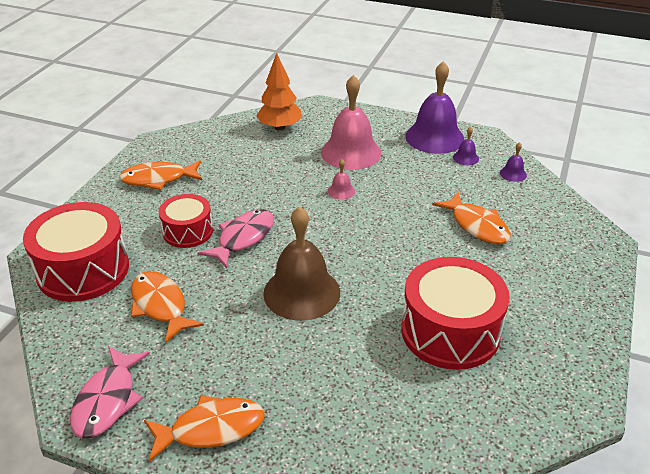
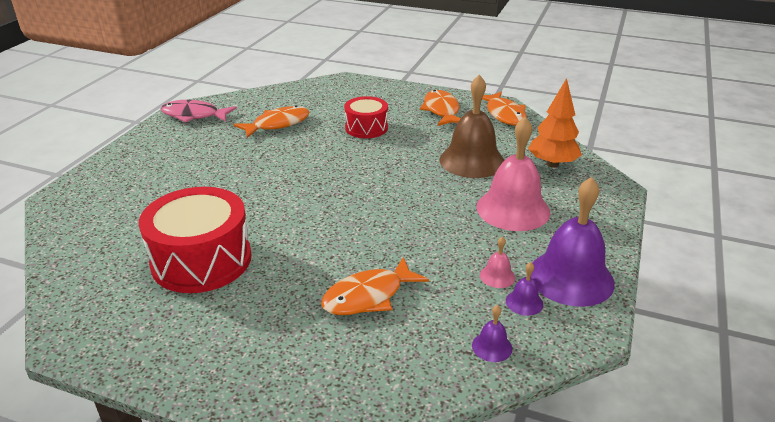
camera: 90 degrees right, 5 degrees down
(83, 270) = (323, 95): red drum -> none
(211, 429) = (151, 150): orange fish -> orange fish (504, 114)
(243, 238) = (355, 152): pink fish -> none
(301, 292) = (277, 181): brown bell -> brown bell (472, 160)
(341, 191) = (433, 202): pink bell -> pink bell (497, 276)

